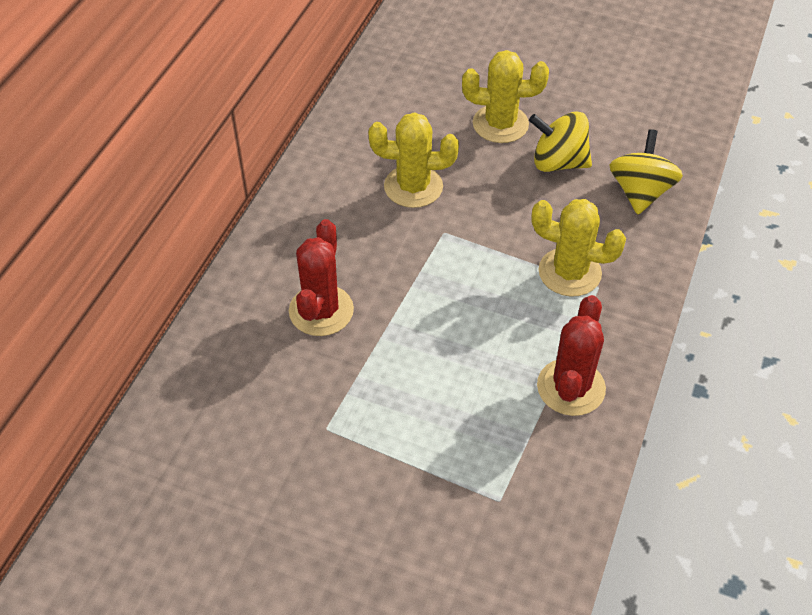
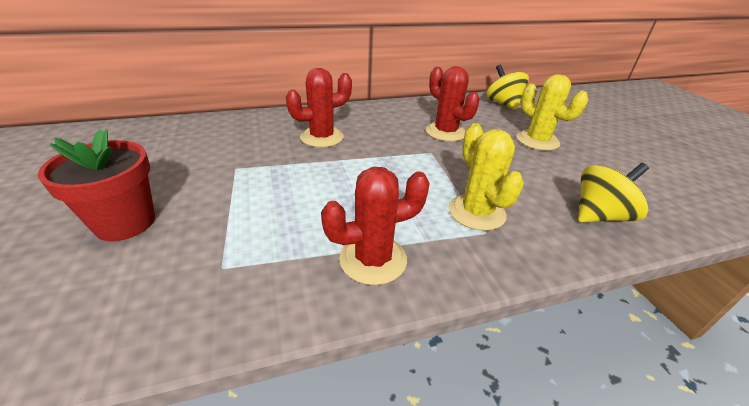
camera: 50 degrees right, 15 degrees down
(364, 561) = (125, 223): none -> red flower pot
(413, 187) = (445, 132): yellow cactus -> red cactus
(558, 162) = (552, 170): yellow spinning top -> yellow spinning top (502, 104)

